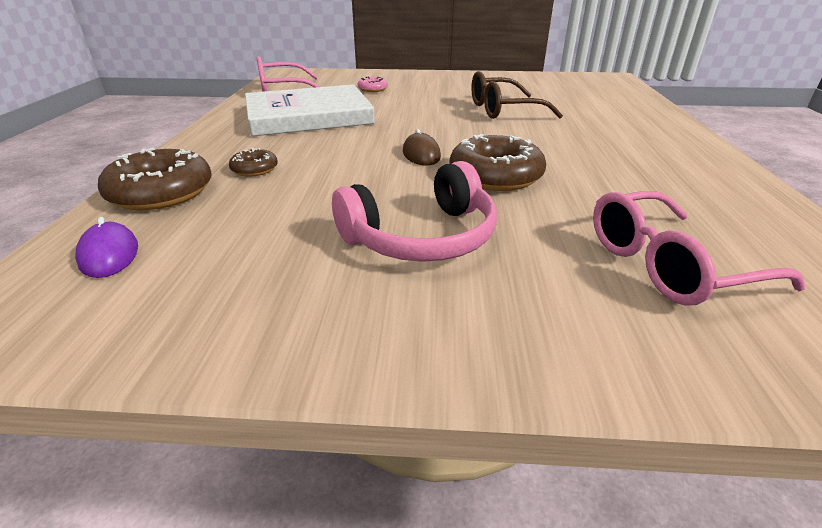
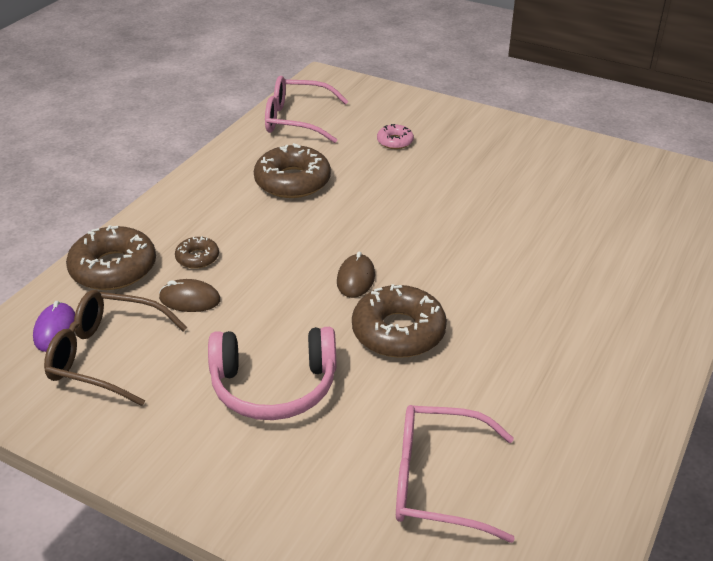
camera: 25 degrees right, 5 degrees up
(269, 196) = (190, 299): none -> brown mouse
(308, 116) = (292, 181): white book -> brown donut
(503, 110) = (509, 223): brown glasses -> brown glasses (107, 356)

